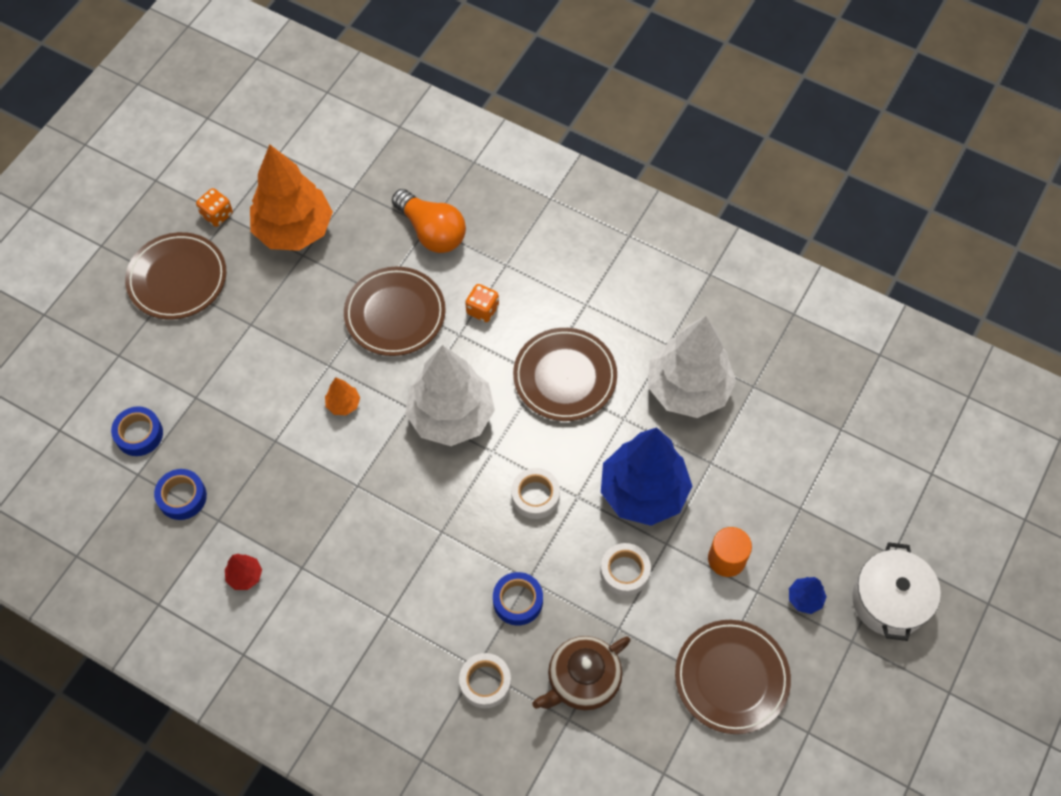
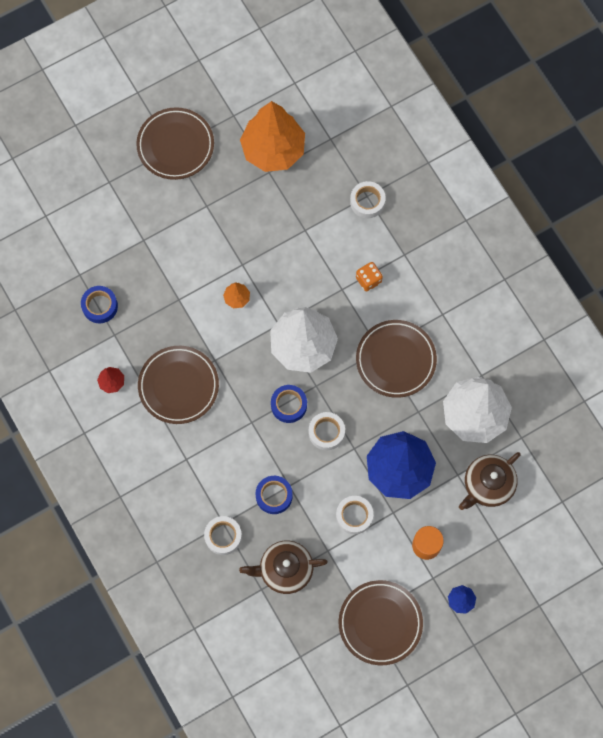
camera: 30 degrees right, 10 degrees up
(139, 434) = (94, 247): blue tape -> blue tape (289, 405)
(217, 215) = (227, 110): orange dice -> none
(395, 314) = (307, 251): brown plate -> brown plate (178, 386)
(432, 231) = (367, 202): orange light bulb -> white tape
(750, 455) = (488, 485): none -> brown teapot
(889, 600) = (516, 633): white pot -> none

